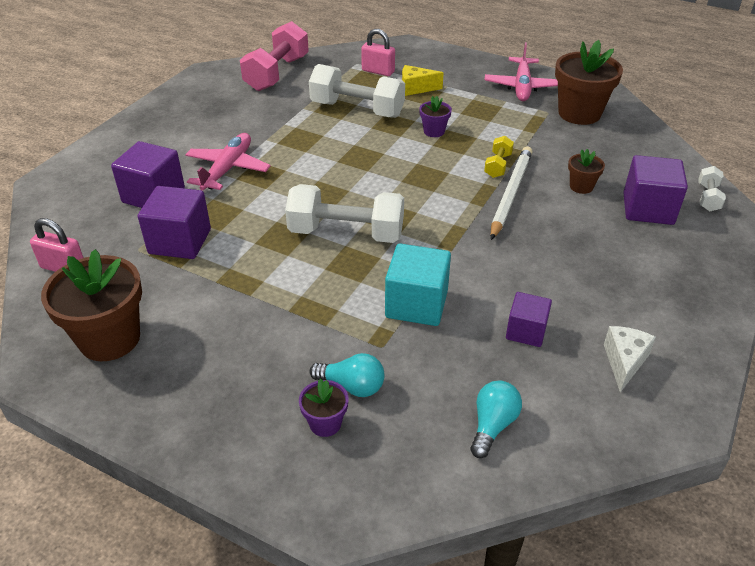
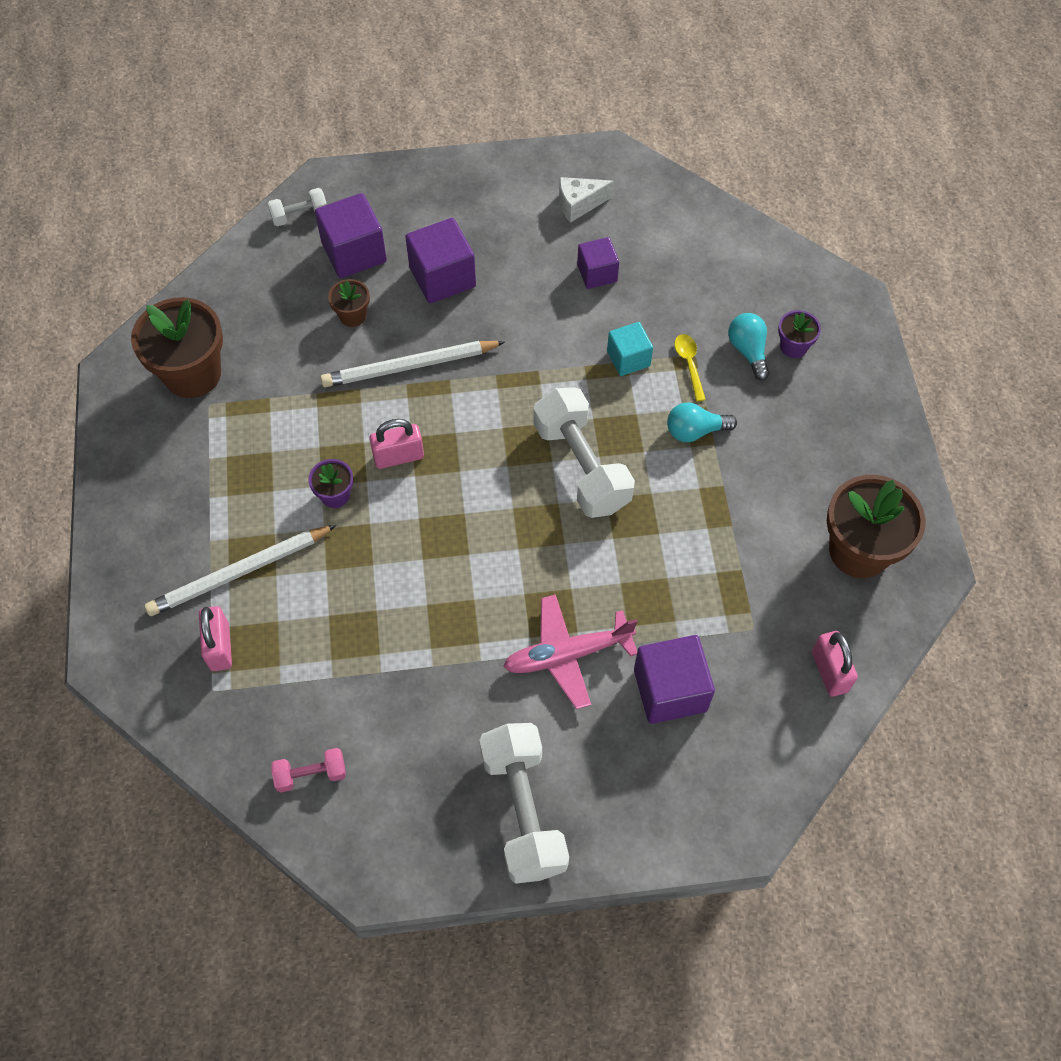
camera: 125 degrees left, 20 degrees up
(180, 241) = (711, 600): purple cube -> purple cube (442, 277)
(277, 73) = (311, 774): pink dumbbell -> pink dumbbell, size x0.48
(357, 109) = (340, 607): white dumbbell -> white dumbbell (523, 810)
(376, 338) = (689, 364): none -> yellow spoon
(416, 88) = (240, 573): yellow cheese -> white pencil
(416, 304) = (628, 359): turquoise cube -> turquoise cube, size x0.63
(438, 162) = (398, 457): none -> pink padlock
(492, 425) = (706, 253): turquoise light bulb -> turquoise light bulb (695, 431)
(497, 165) = (365, 400): yellow dumbbell -> none
(522, 86) = (157, 459): pink plane -> none

